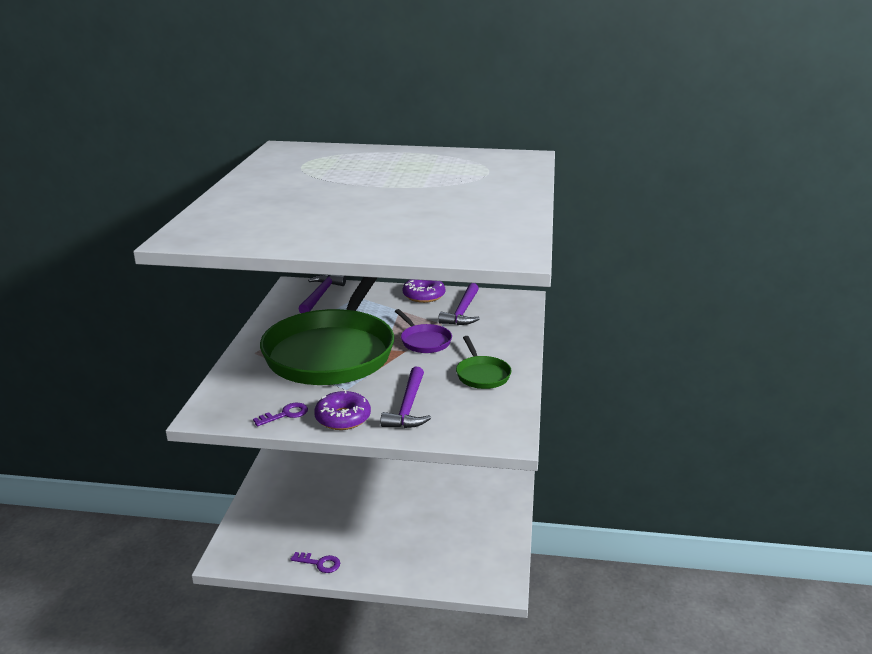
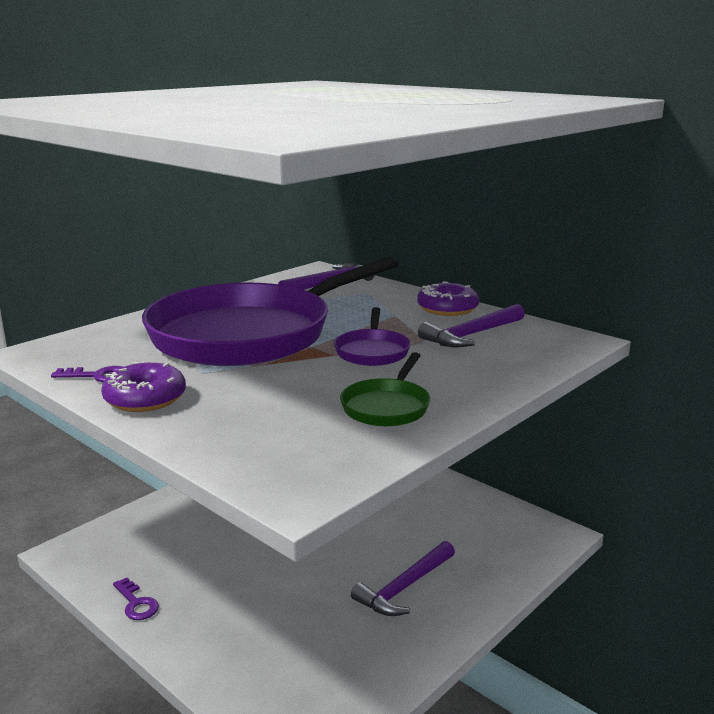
camera: 35 degrees right, 5 degrees down
(332, 352) = (251, 334): green pan -> purple pan
(408, 407) = (234, 412): purple hammer -> purple hammer (404, 588)

